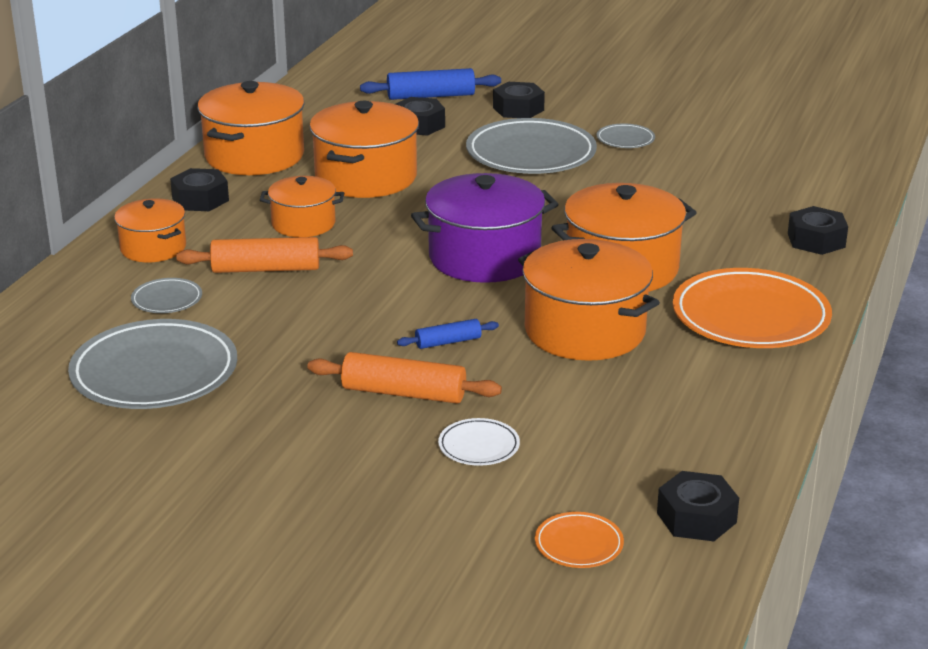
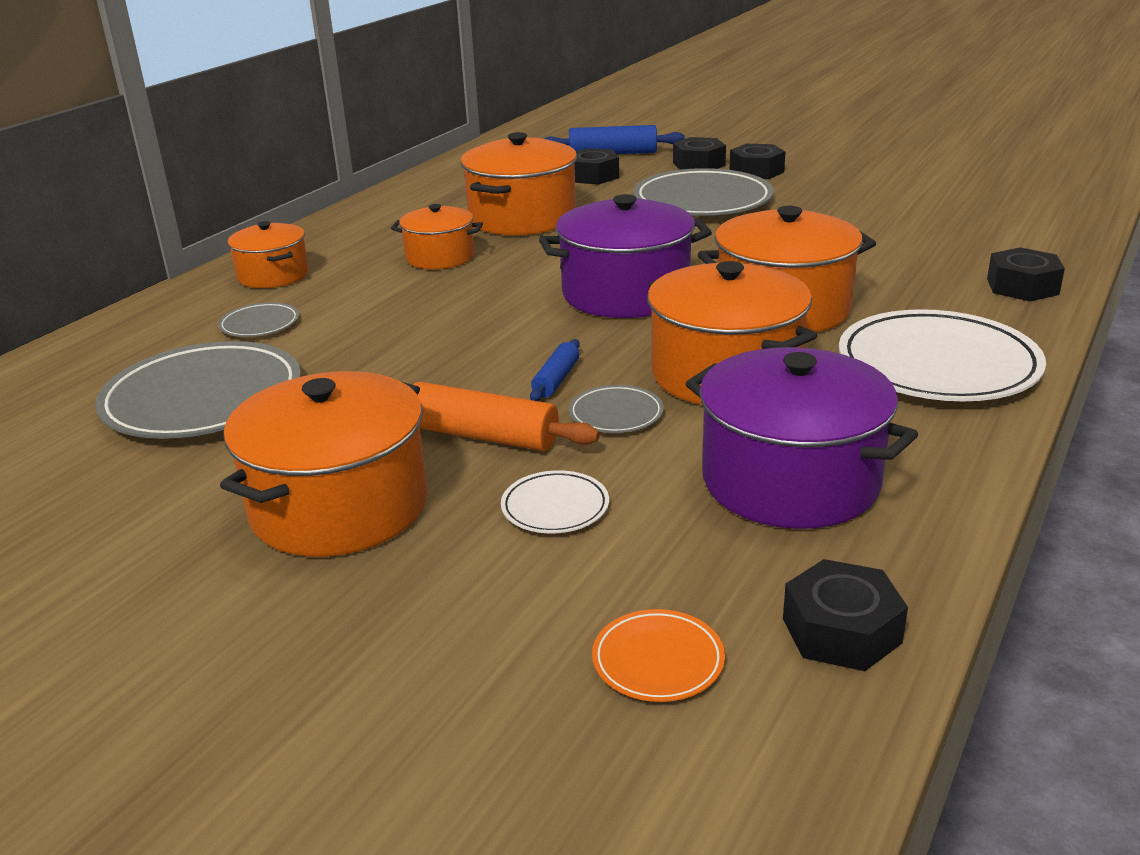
camera: 10 degrees right, 0 degrees up
(200, 199) = (345, 234): black nut -> black nut (756, 171)
(254, 156) = (417, 198): orange pot -> orange pot (339, 506)
(266, 269) = (380, 298): orange rolling pin -> none
(448, 342) = (556, 379): blue rolling pin -> blue rolling pin turned 60 degrees counterclockwise
(625, 139) = (807, 190): grey plate -> grey plate (616, 414)
(648, 417) = (790, 480): none -> purple pot
(750, 316) = (937, 365): orange plate -> white plate

